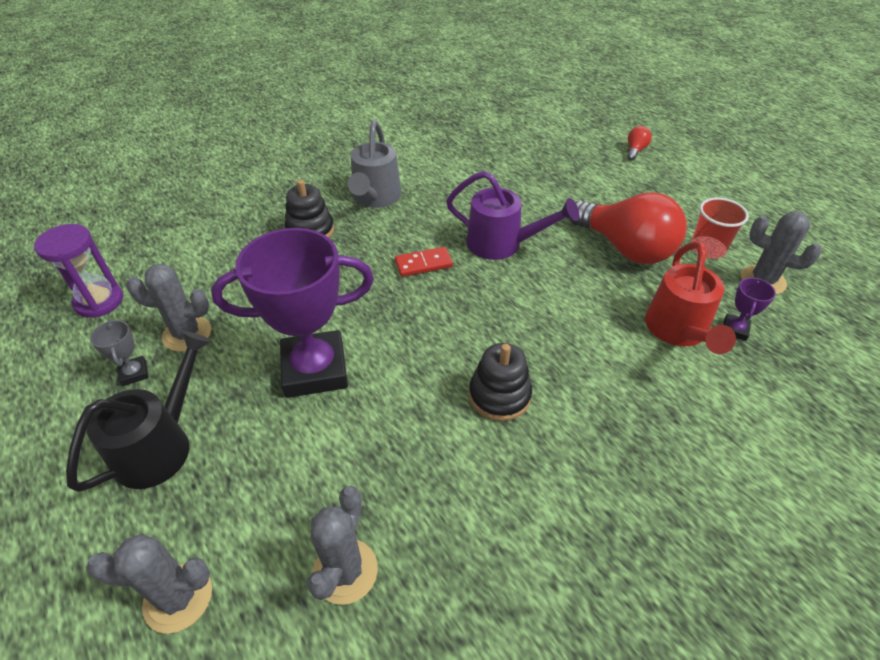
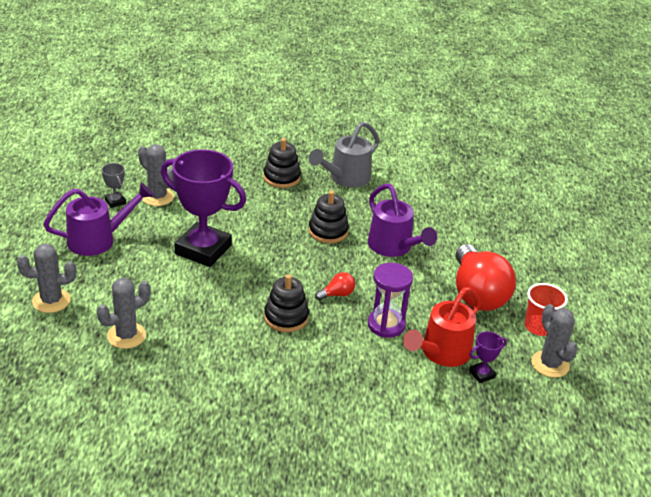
camera: 35 degrees right, 10 degrees down
(99, 301) = (130, 157): purple hourglass -> purple hourglass (386, 325)
(134, 373) = (115, 201): grey trophy -> grey trophy turned 45 degrees counterclockwise
(161, 444) = (98, 240): black watering can -> purple watering can
(178, 598) = (51, 301): grey cactus -> grey cactus turned 45 degrees counterclockwise
(423, 264) = (328, 231): red domino -> black stacking toy
(635, 150) = (587, 242): red light bulb -> red light bulb (337, 294)

